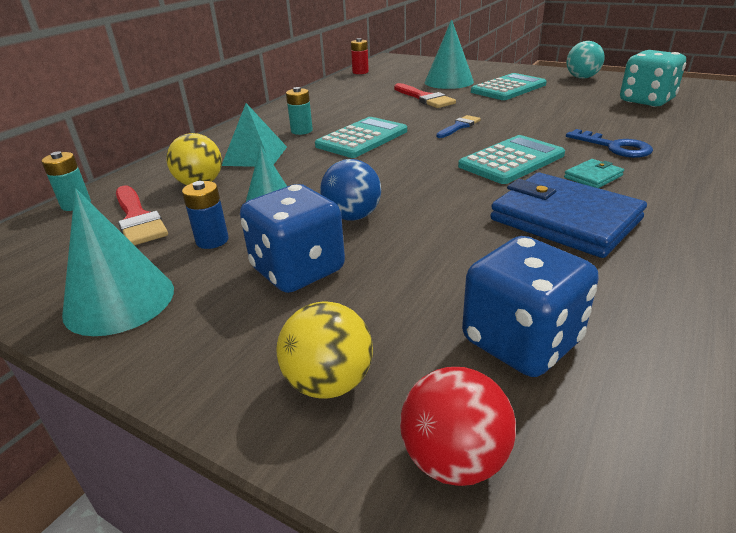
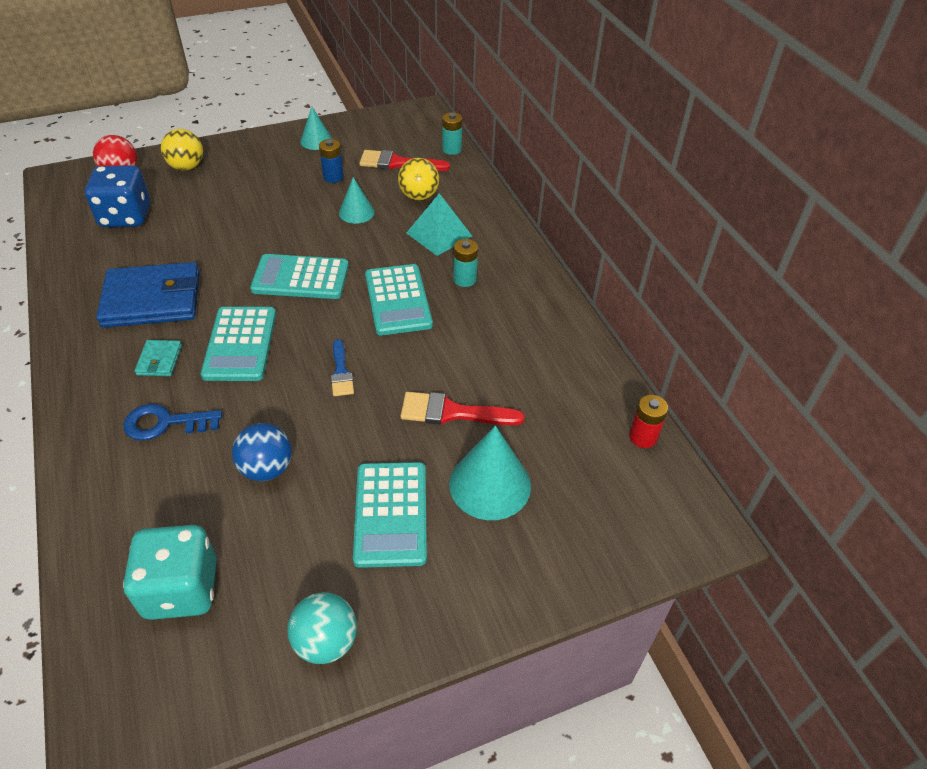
camera: 125 degrees right, 15 degrees up
(119, 301) = (316, 141): turquoise cone -> turquoise cone, size x0.59
(298, 270) = (263, 189): blue dice -> none
(352, 216) = (284, 229): blue ball -> blue ball (267, 468)
(403, 176) = (300, 278): none -> turquoise calculator

